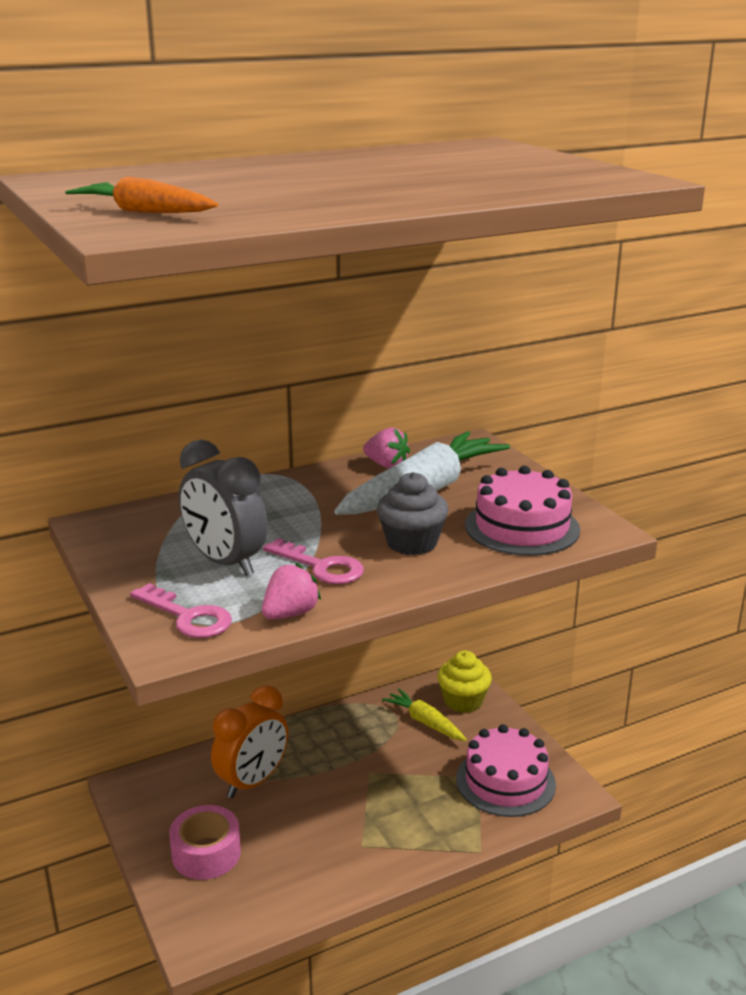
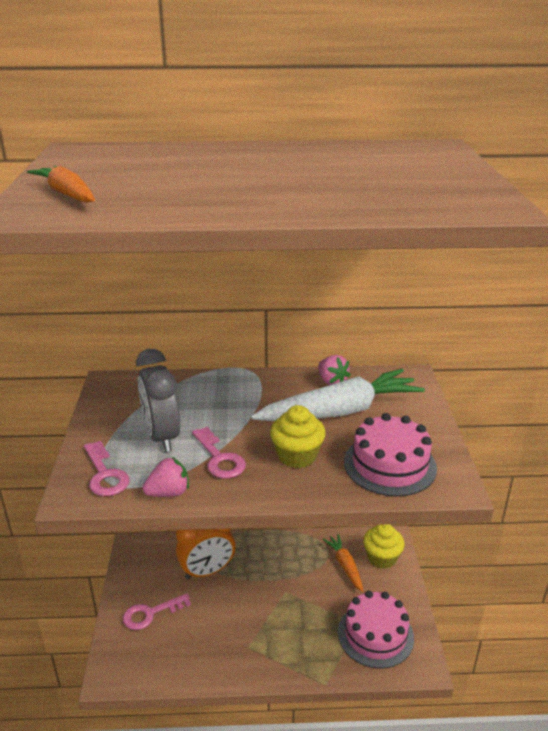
camera: 25 degrees right, 5 degrees up
(206, 853) = (150, 614): pink tape -> pink key
(411, 543) = (297, 456): grey cupcake -> yellow cupcake
(425, 722) = (345, 566): yellow carrot -> orange carrot

